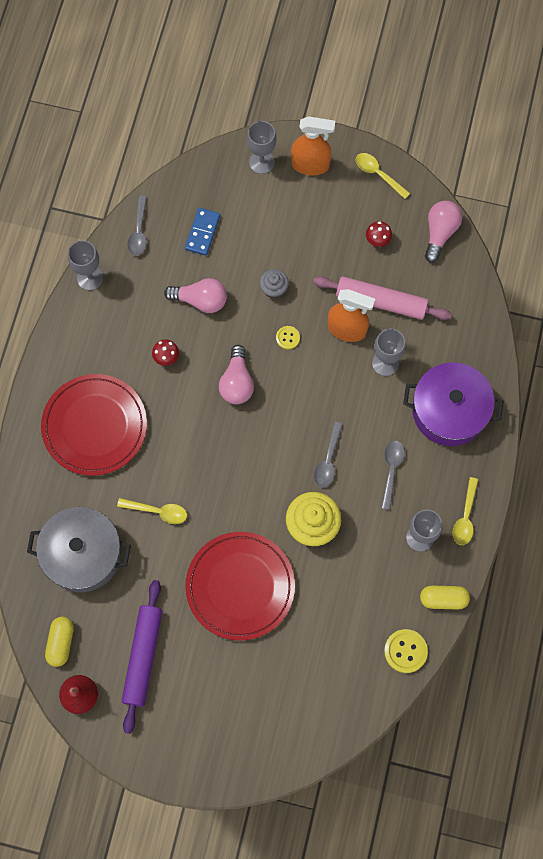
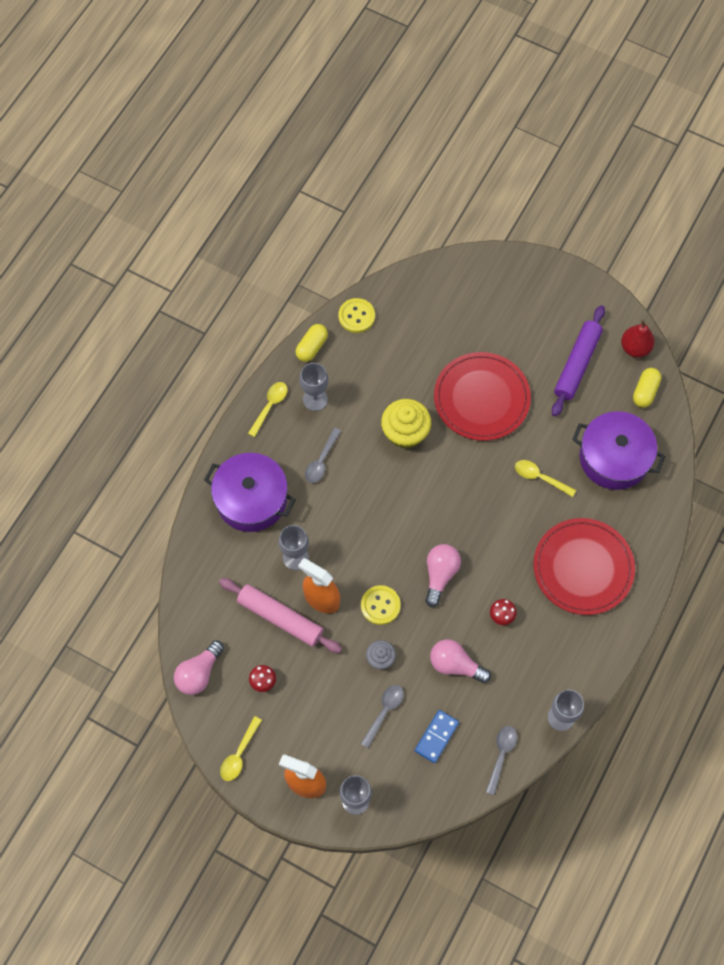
camera: 165 degrees left, 5 degrees down
(82, 554) = (614, 458): grey pot -> purple pot
(288, 338) = (380, 605): yellow button -> yellow button, size x1.67
(328, 460) = (375, 483): grey spoon -> grey spoon (384, 712)
(378, 174) = (239, 754): yellow spoon -> yellow spoon turned 60 degrees clockwise
(443, 599) = (312, 347): yellow capsule -> yellow capsule turned 75 degrees counterclockwise

